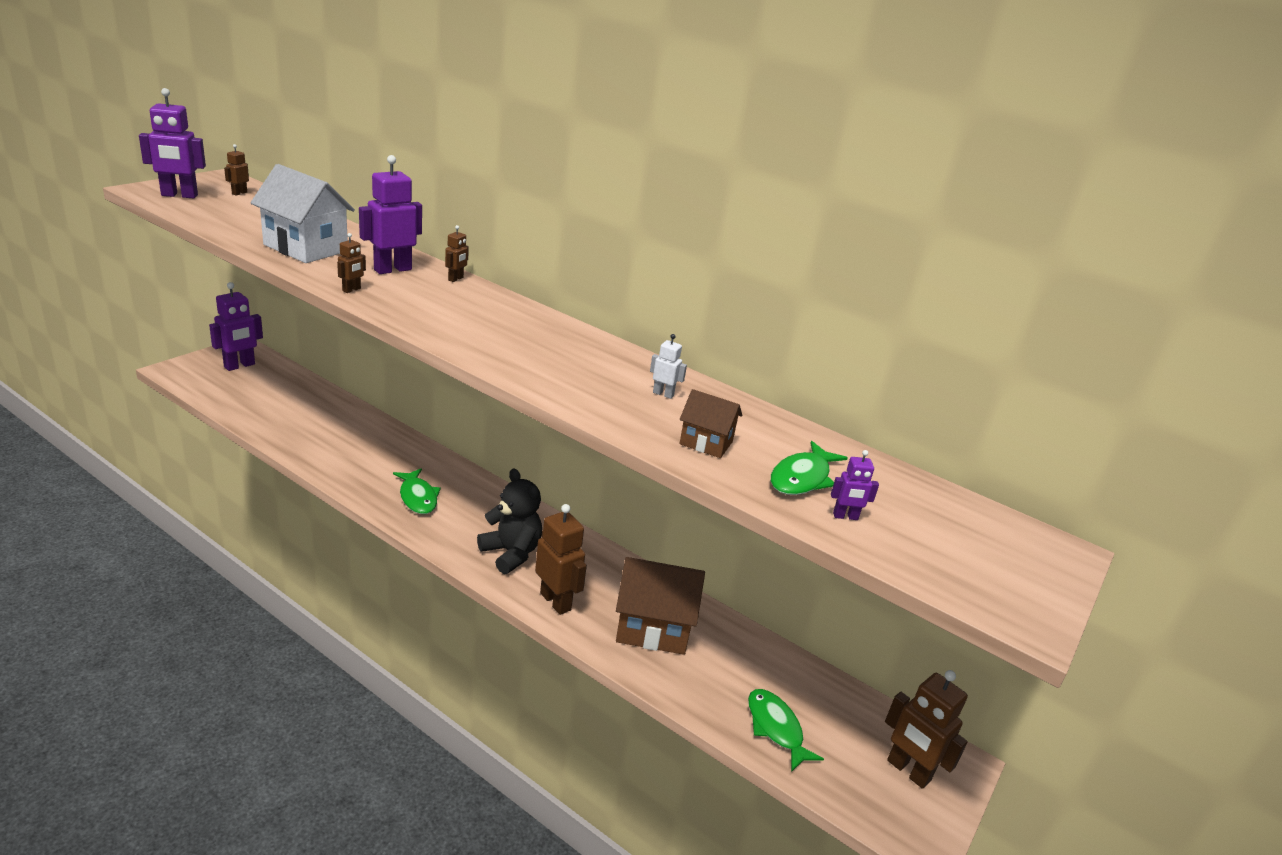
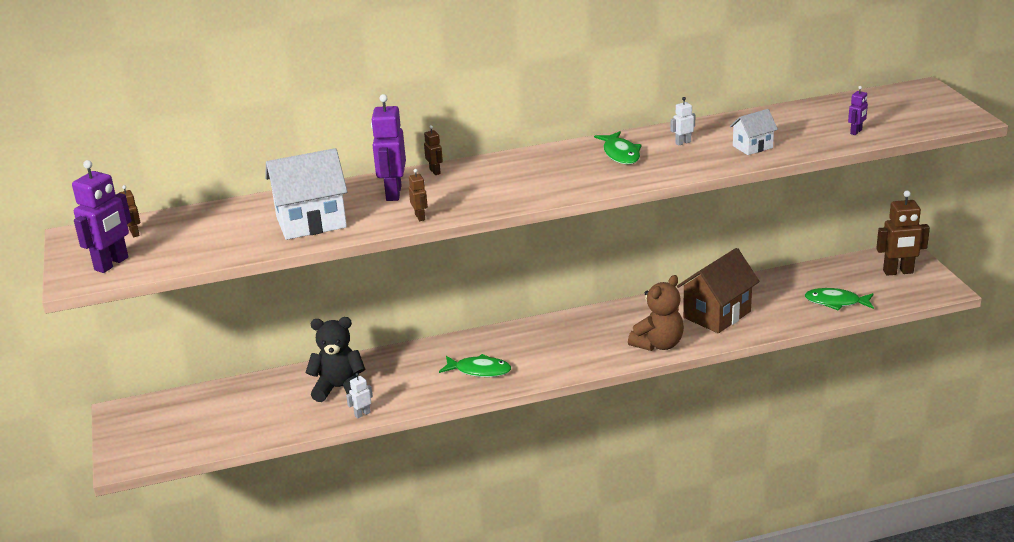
camera: 45 degrees left, 0 degrees up
(239, 366) = (157, 420): purple robot -> none
(304, 455) = (362, 414): none -> white robot
(511, 553) = (589, 347): black teddy bear -> black teddy bear (339, 388)
(556, 601) = (658, 344): brown robot -> brown teddy bear
(706, 443) = (752, 147): brown house -> white house
(802, 478) = (811, 131): green fish -> green fish (620, 154)

